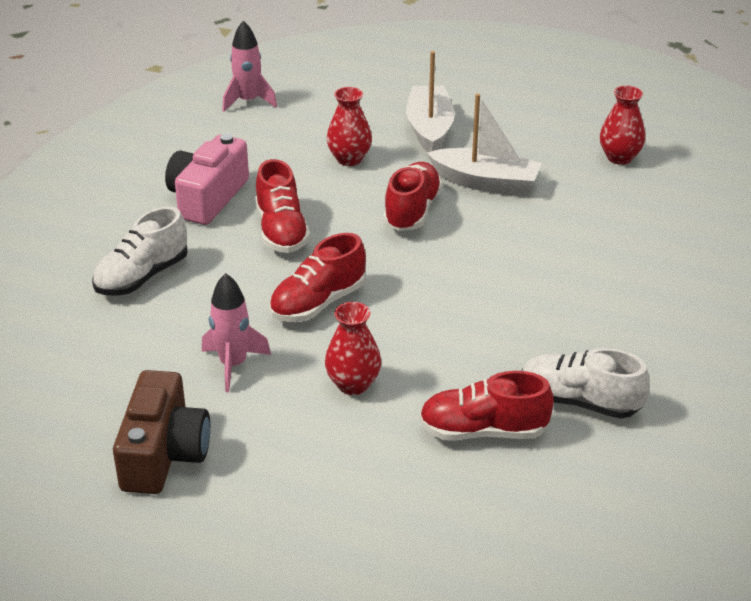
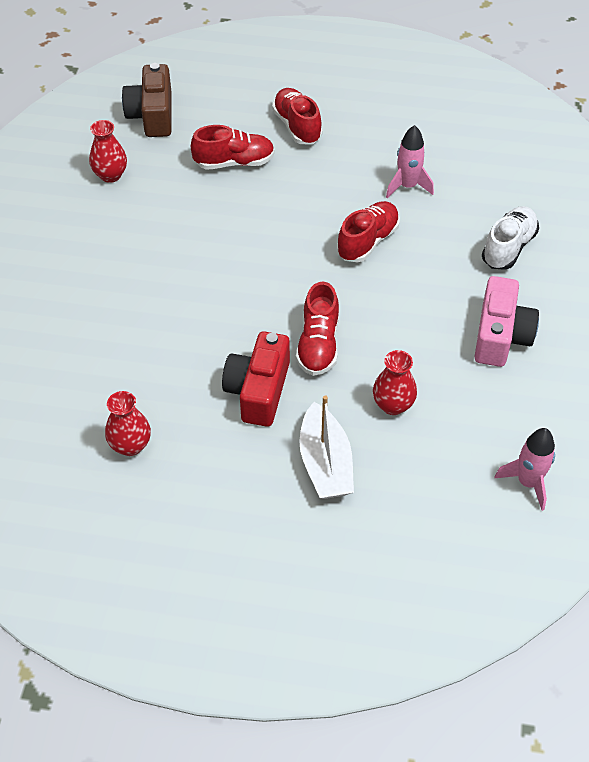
camera: 170 degrees right, 15 degrees up
(164, 454) = (422, 126): brown camera -> brown camera (152, 115)
(281, 231) = (421, 307): red shoe -> red shoe (297, 126)
(353, 384) = (323, 182): red vase -> red vase (110, 175)
(485, 182) = (258, 391): white boat -> red camera
(579, 401) = (173, 189): white shoe -> none

